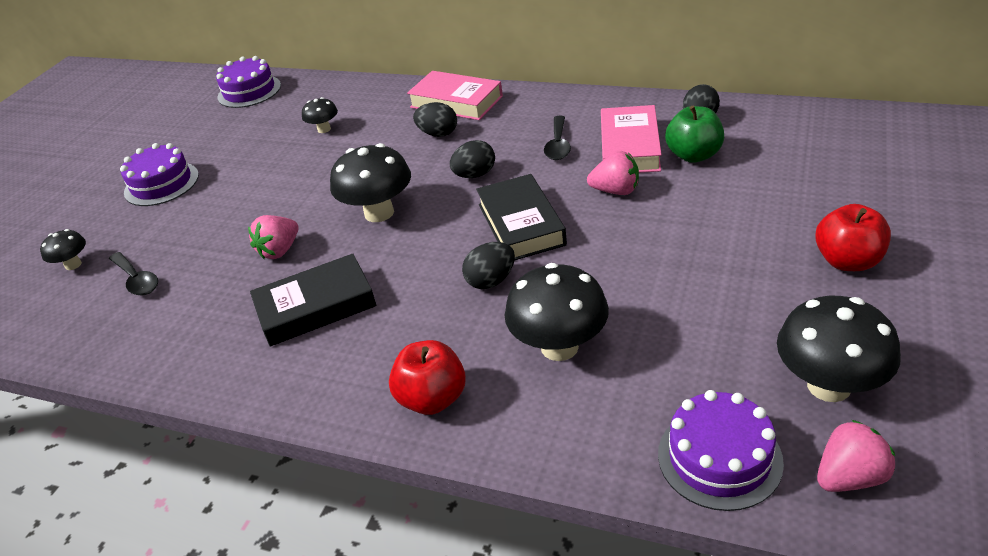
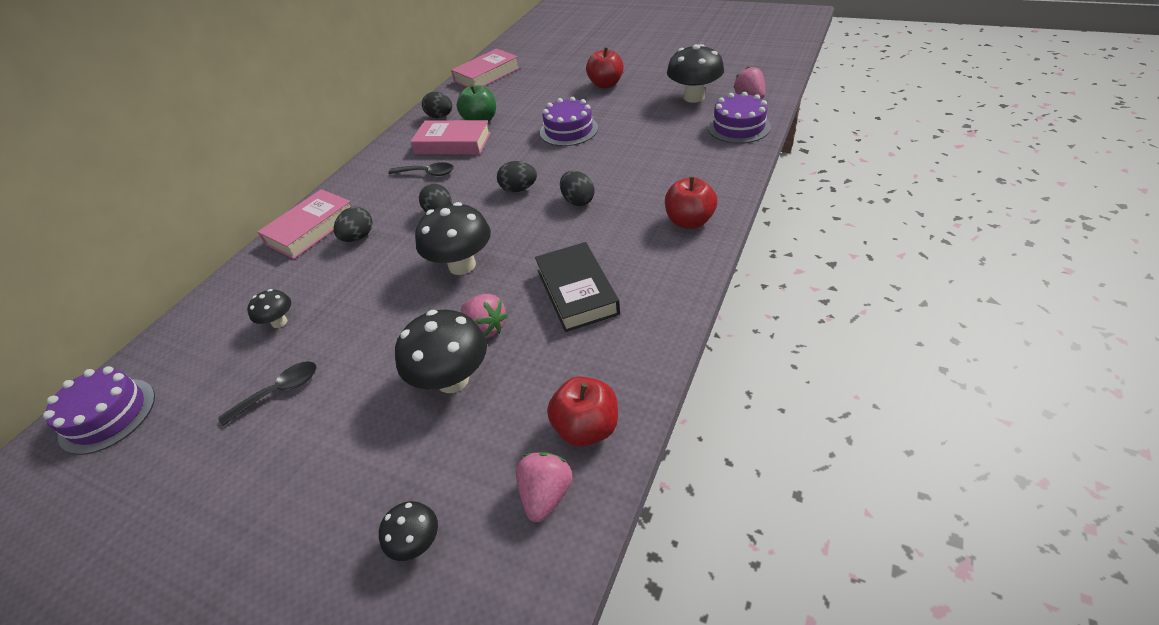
camera: 85 degrees left, 5 degrees up
(132, 340) = (586, 428): none -> red apple
(137, 280) = (483, 451): black spoon -> black spoon (279, 391)
(161, 184) = (280, 476): purple cake -> purple cake (569, 130)
(521, 224) = (519, 189): black book -> black egg
(559, 347) = (651, 173): black mushroom -> black mushroom (452, 379)
(615, 191) = (502, 150): pink strawberry -> pink strawberry (546, 494)
(842, 128) = (487, 75): none -> pink book

